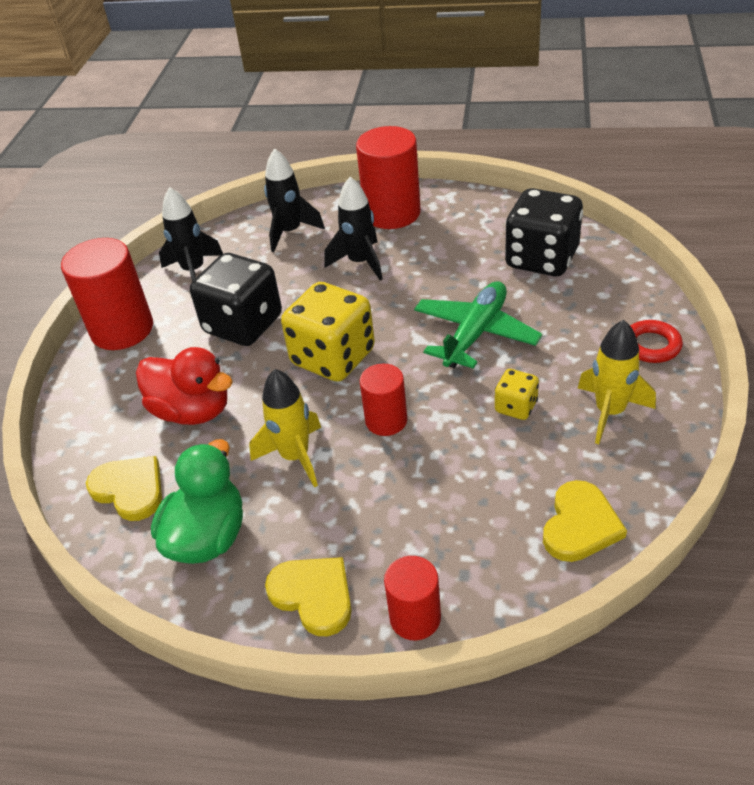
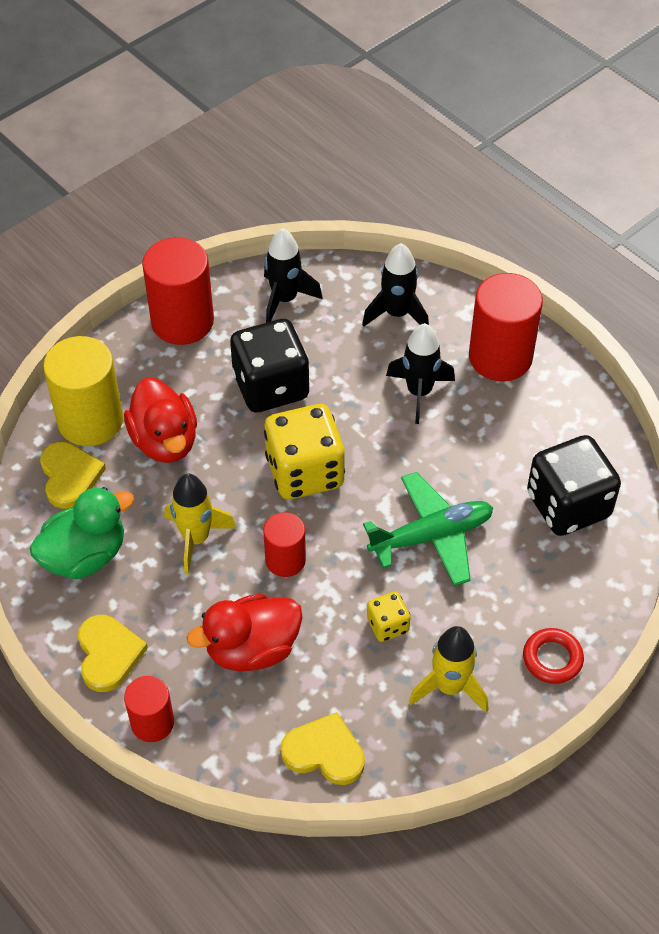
camera: 35 degrees right, 10 degrees up
(108, 439) = (90, 420): none -> yellow cylinder
(433, 498) = (252, 649): none -> red duck
(580, 525) = (324, 752): yellow heart -> yellow heart turned 135 degrees counterclockwise

